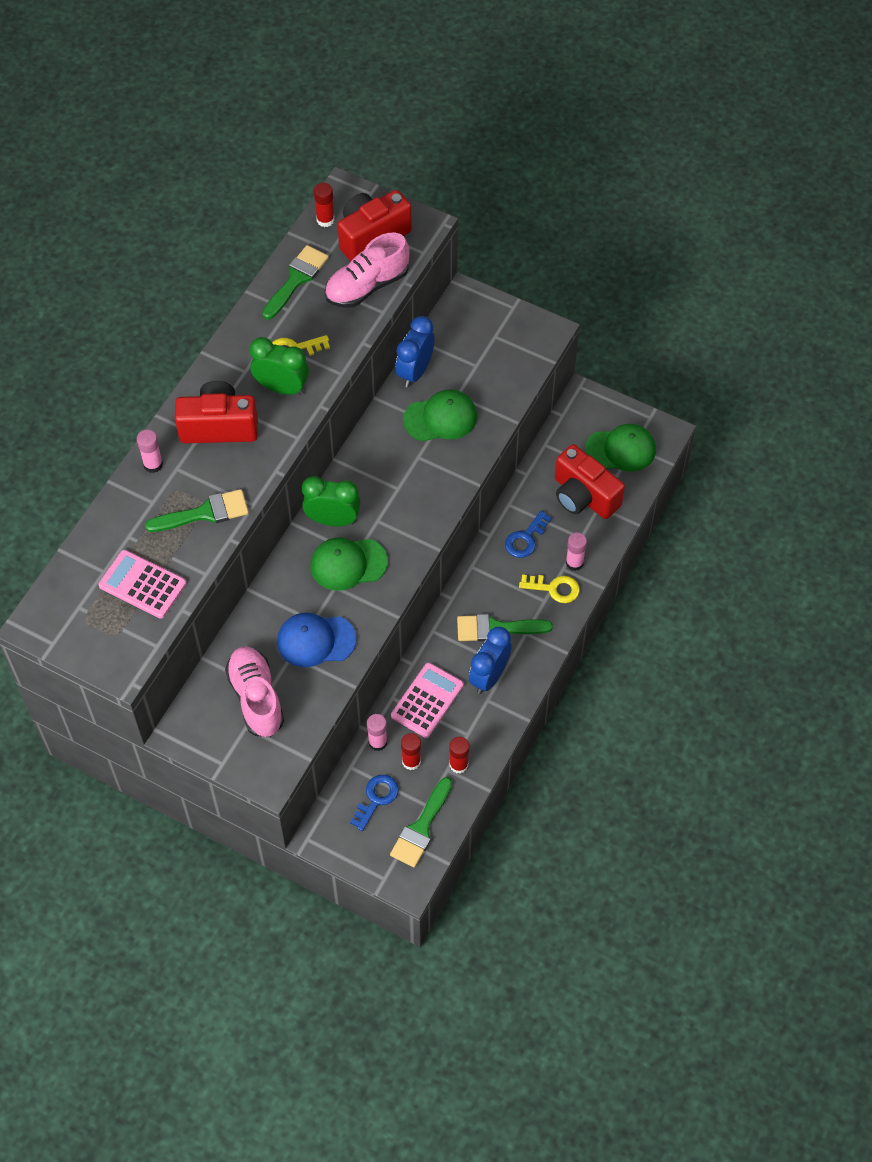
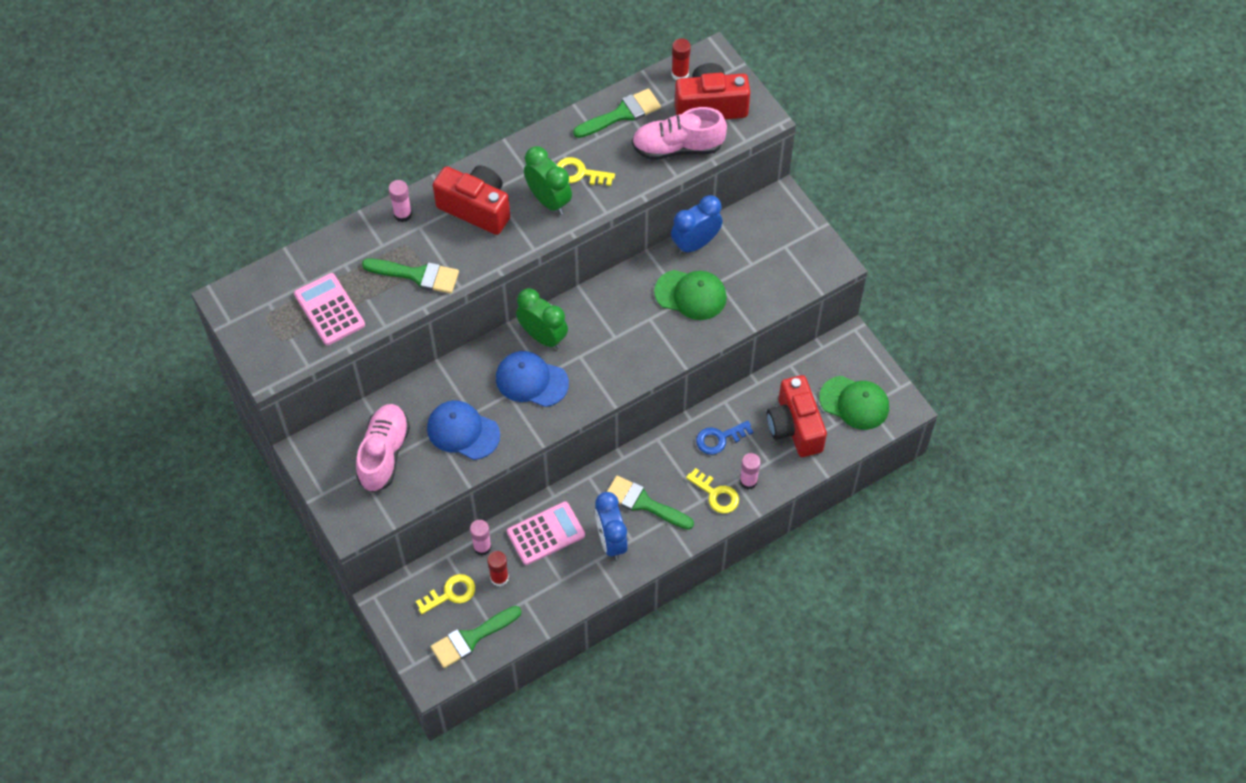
camera: 30 degrees right, 0 degrees up
(348, 564) = (531, 380): green cap -> blue cap
(376, 798) = (450, 593): blue key -> yellow key
(458, 764) = (536, 602): red glue stick -> none
(489, 676) = (611, 540): blue clock -> blue clock turned 75 degrees counterclockwise

